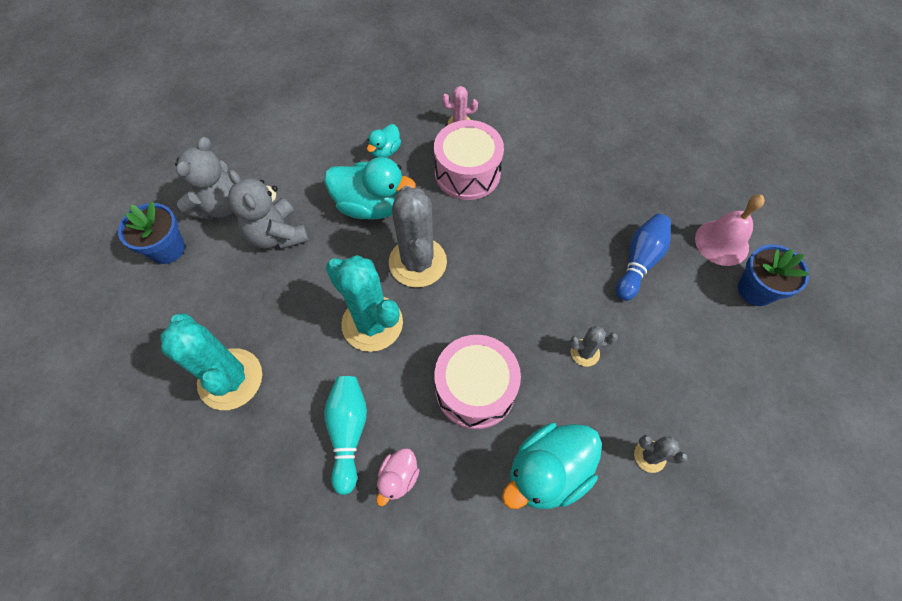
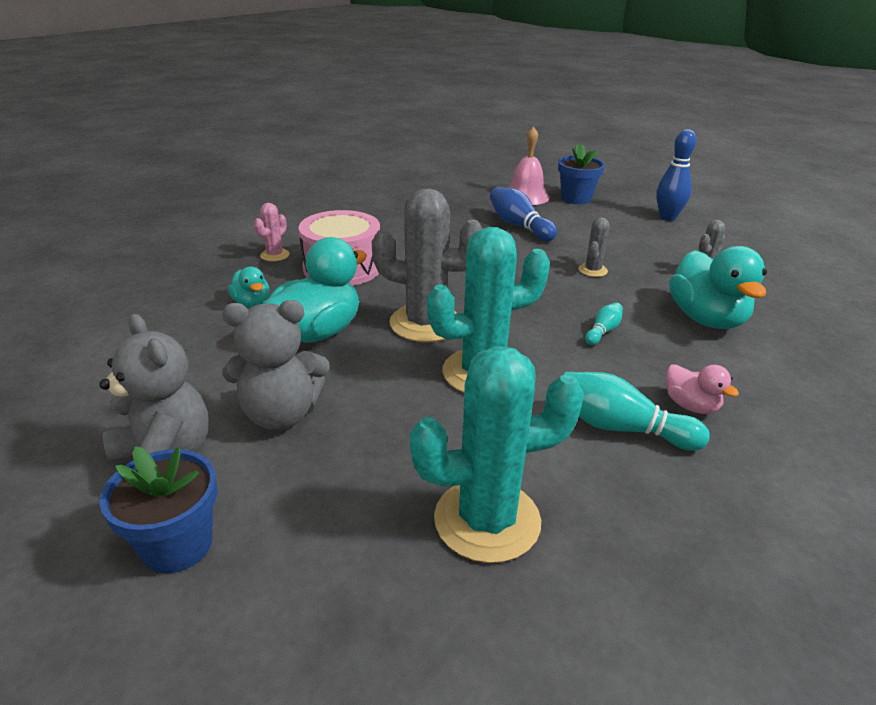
camera: 65 degrees left, 30 degrees down
(475, 389) = (603, 331): pink drum -> turquoise bowling pin
(777, 396) = (667, 217): none -> blue bowling pin

